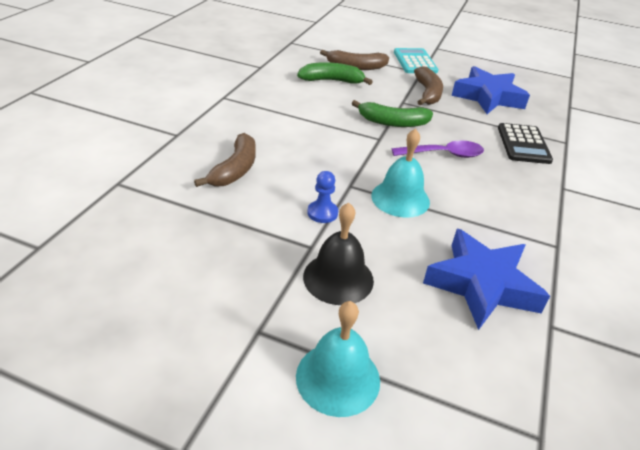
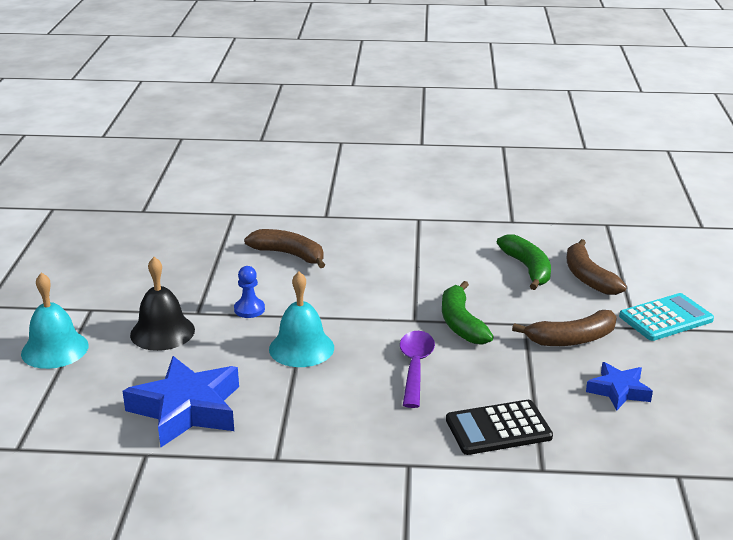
camera: 75 degrees right, 10 degrees down
(235, 169) = (289, 255): brown banana -> brown banana turned 150 degrees counterclockwise
(444, 154) = (415, 367): purple spoon -> purple spoon turned 150 degrees counterclockwise
(488, 97) = (618, 391): blue star -> blue star, size x0.56

